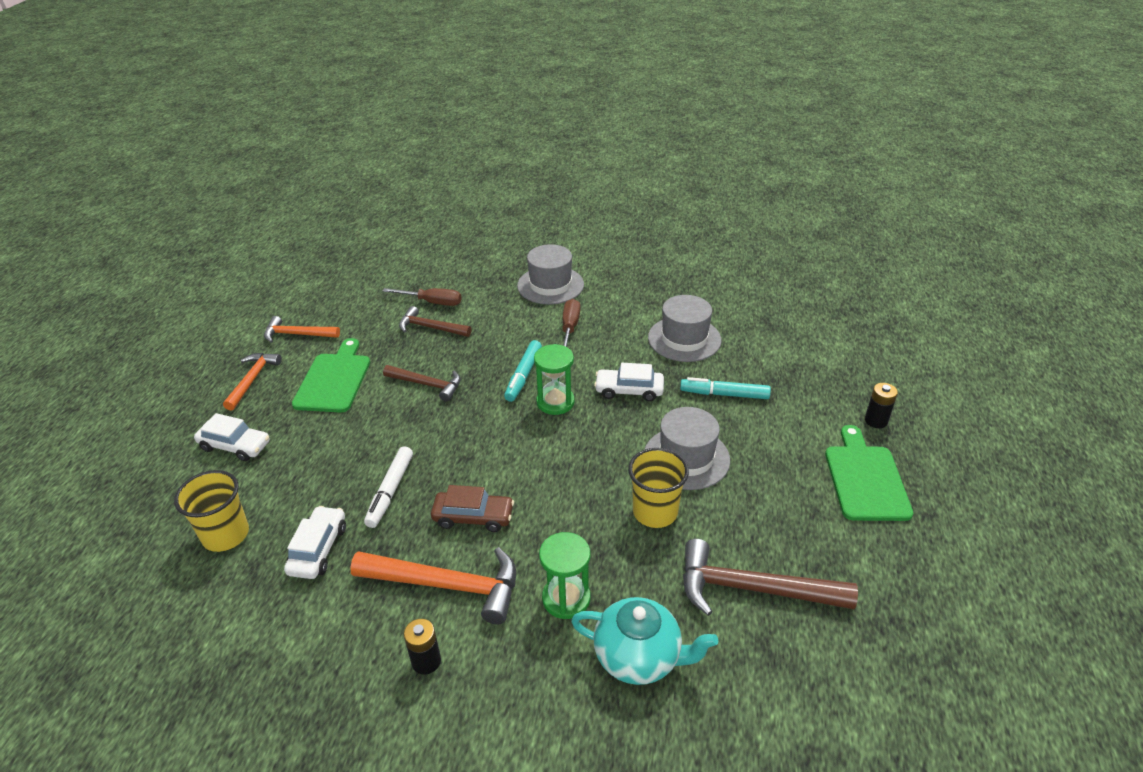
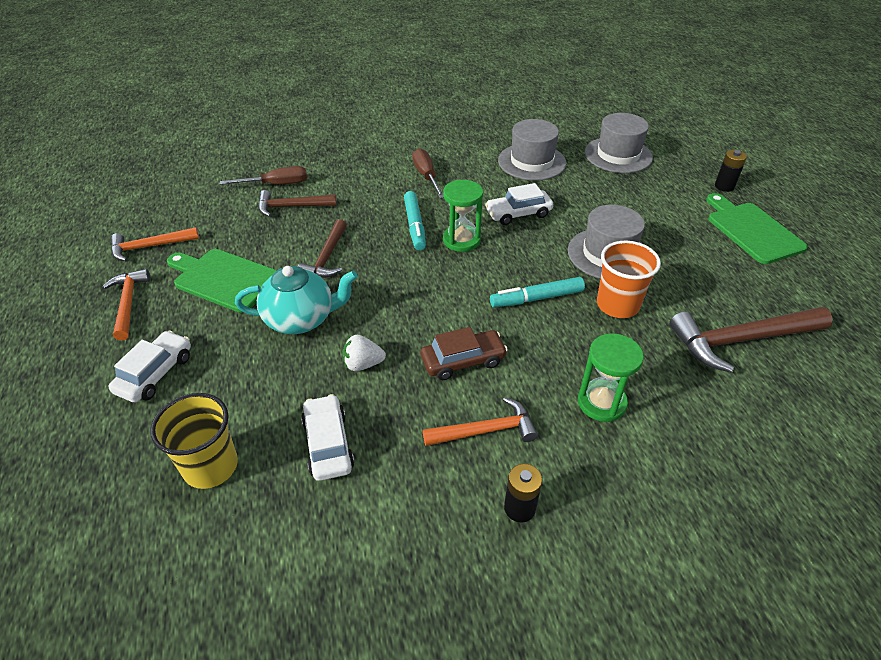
camera: 25 degrees left, 5 degrees up
(235, 446) = (155, 373): white car -> white car turned 60 degrees counterclockwise
(334, 380) = (224, 279): green cutting board -> green cutting board turned 45 degrees counterclockwise
(390, 491) = (363, 364): white marker -> white strawberry
(427, 384) = (327, 257): brown hammer -> brown hammer turned 105 degrees clockwise
(447, 585) = (485, 430): orange hammer -> orange hammer, size x0.62
(550, 285) = (381, 145): grey hat -> grey hat (618, 155)
(639, 657) = (700, 428): turquoise teapot -> turquoise teapot (301, 319)
(655, 512) = (617, 305): yellow cup -> orange cup
(724, 394) = (598, 196): turquoise marker -> turquoise marker (536, 298)

